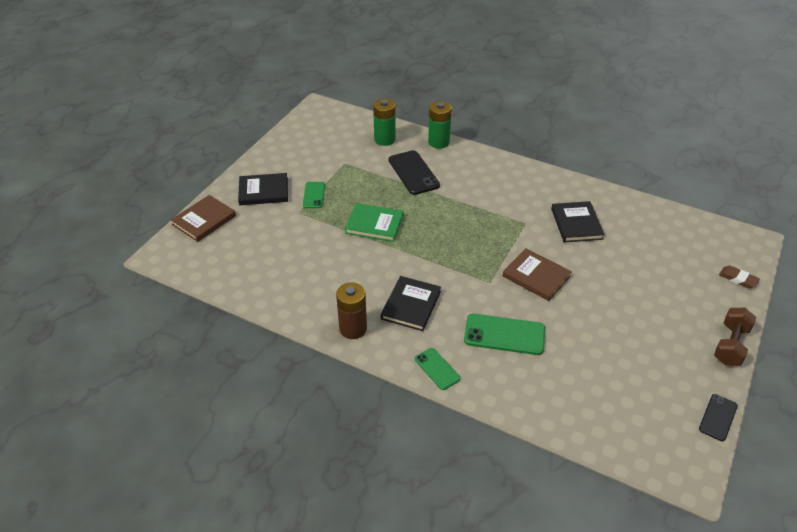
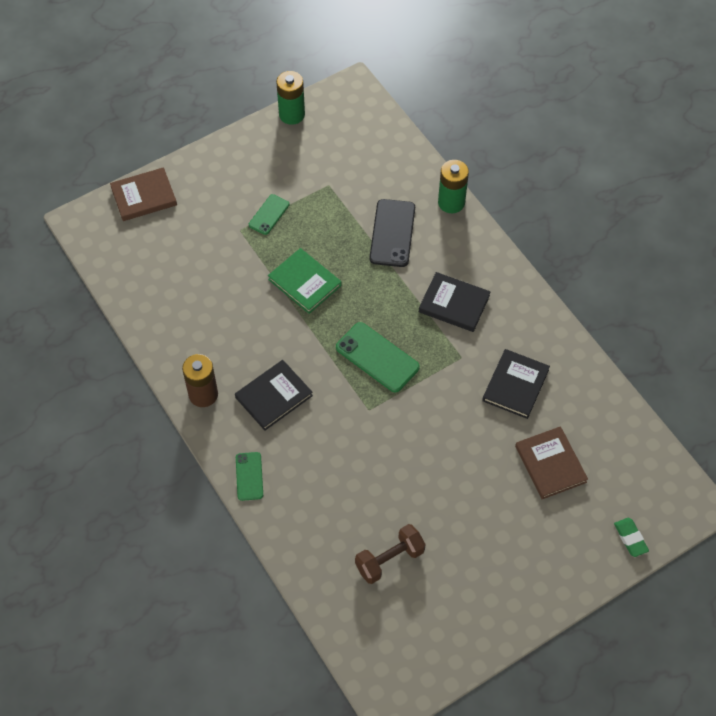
camera: 30 degrees right, 15 degrees up
(263, 191) = (222, 185): black book -> black book (454, 304)
(384, 139) = (394, 171): green battery -> green battery (292, 114)
(504, 334) = (337, 474): green phone -> green phone (377, 357)
(536, 276) = (420, 427): brown book -> brown book (550, 464)
(718, 417) = (467, 663): black phone -> none
(730, 345) = (549, 603): brown dumbbell -> brown dumbbell (389, 559)
(738, 279) = (630, 538): brown eraser -> green eraser

